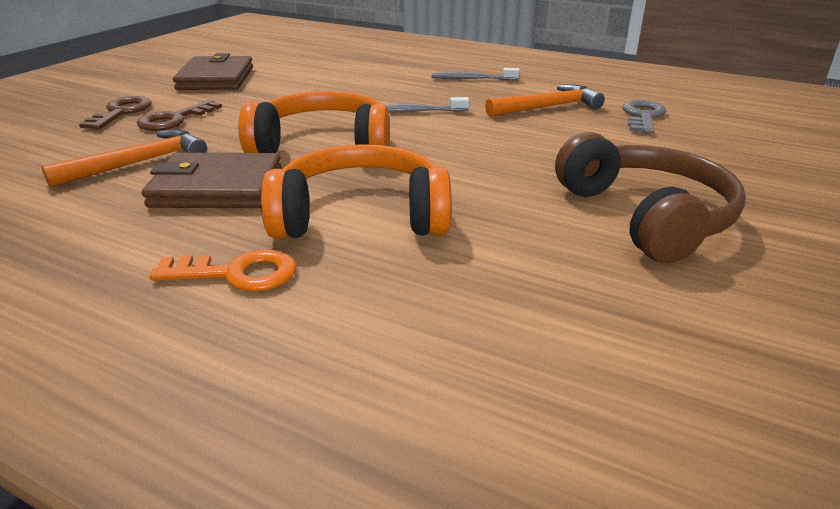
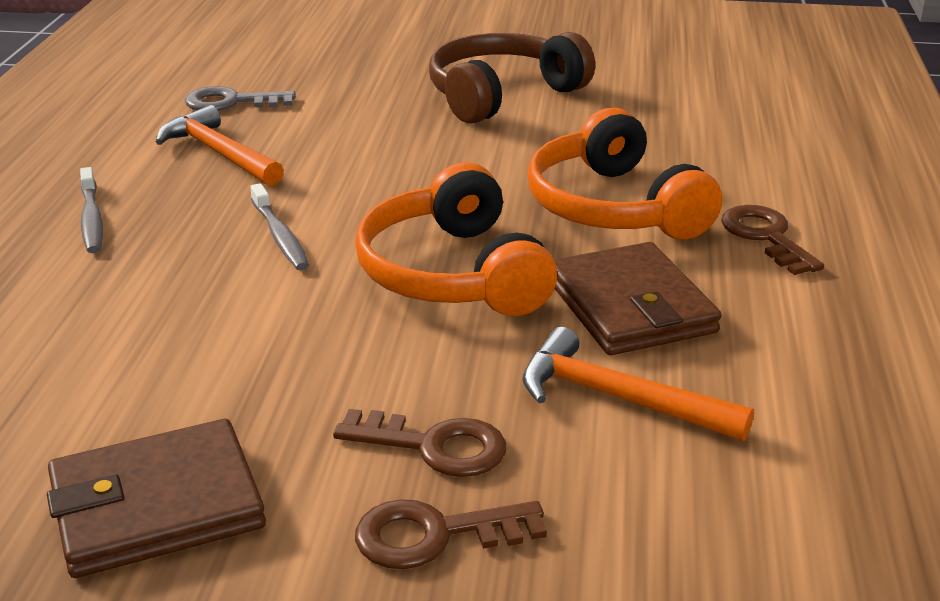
camera: 110 degrees left, 0 degrees up
(237, 274) = (766, 237): orange key -> brown key

